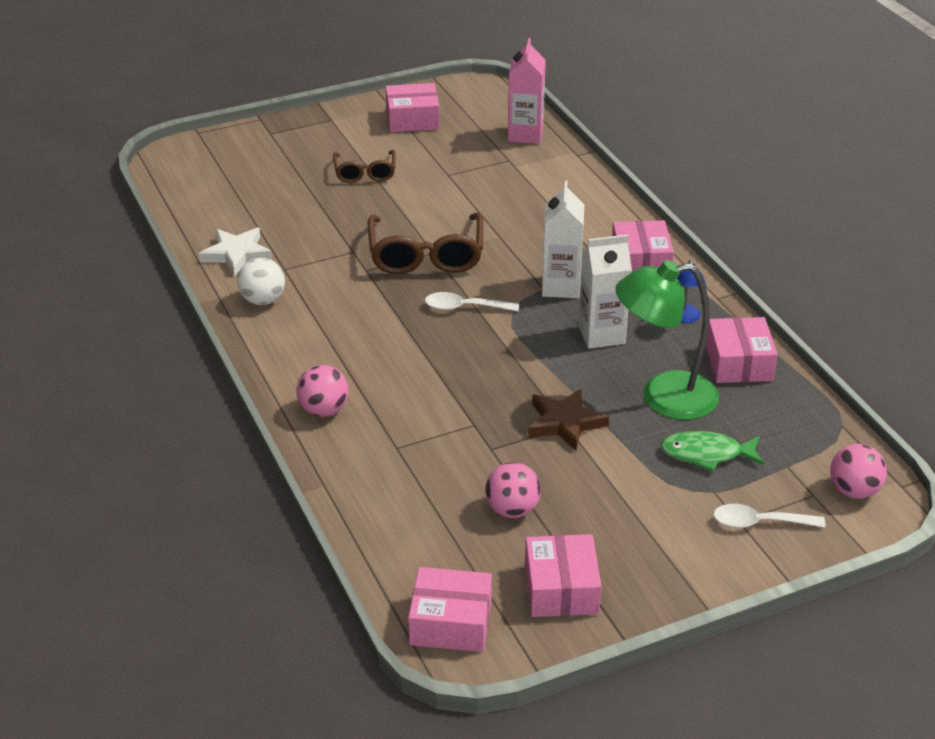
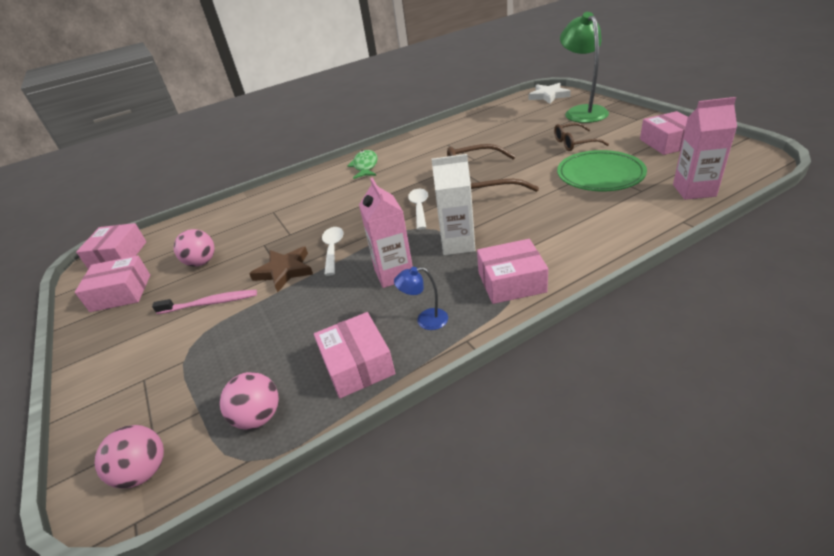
camera: 90 degrees right, 0 degrees up
(236, 254) = (457, 129): white star -> white star (548, 96)
(263, 300) = (413, 146): white ball -> none
(324, 410) = (310, 183): pink ball -> pink ball (258, 416)
(460, 174) = (600, 175): none -> green plate
(601, 335) = (394, 274): white carton -> pink carton
(613, 485) = (210, 303): none -> pink toothbrush
(663, 397) = (308, 318): green lamp -> green lamp (582, 111)
(706, 454) = (230, 352): green fish -> green fish (365, 166)
(739, 363) = (357, 365): pink box -> pink box turned 75 degrees clockwise
(759, 523) = (134, 394): white spoon -> white spoon (333, 249)

